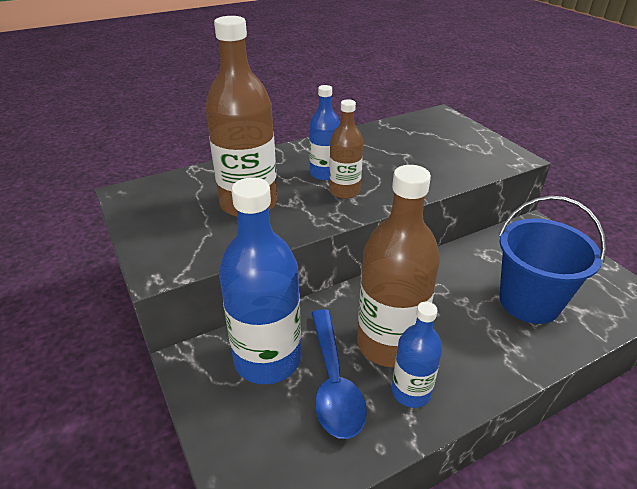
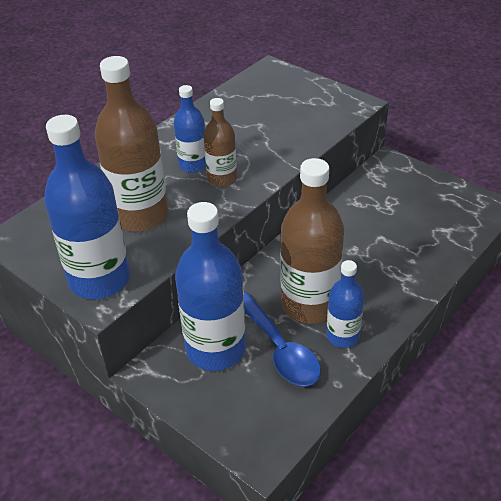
camera: 20 degrees left, 5 degrees up
(172, 250) = (99, 280): none -> blue bottle
(529, 302) = (406, 234): blue bucket -> none

